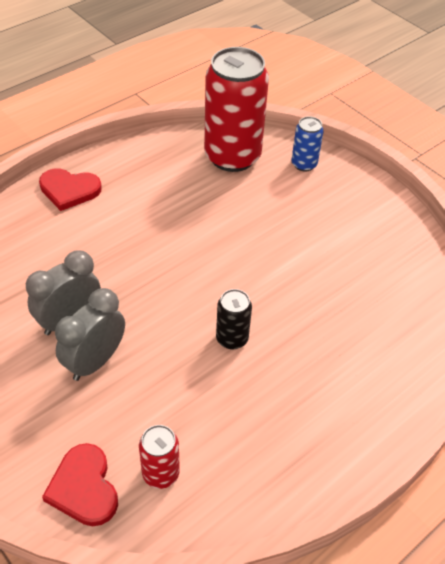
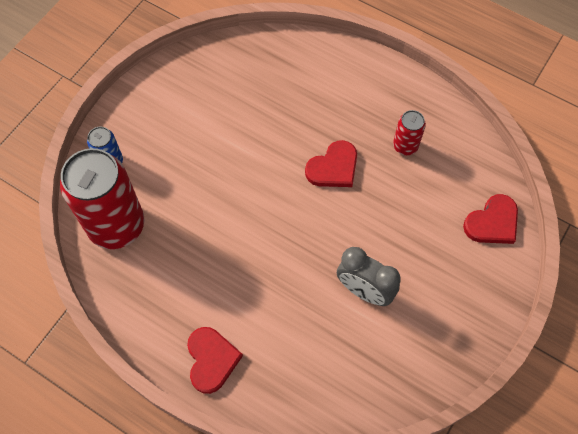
camera: 105 degrees left, 15 degrees up
(95, 361) = (394, 255): grey clock -> none
(160, 473) = (461, 180): red can -> red can (405, 146)
(232, 338) = (333, 167): black can -> red heart

